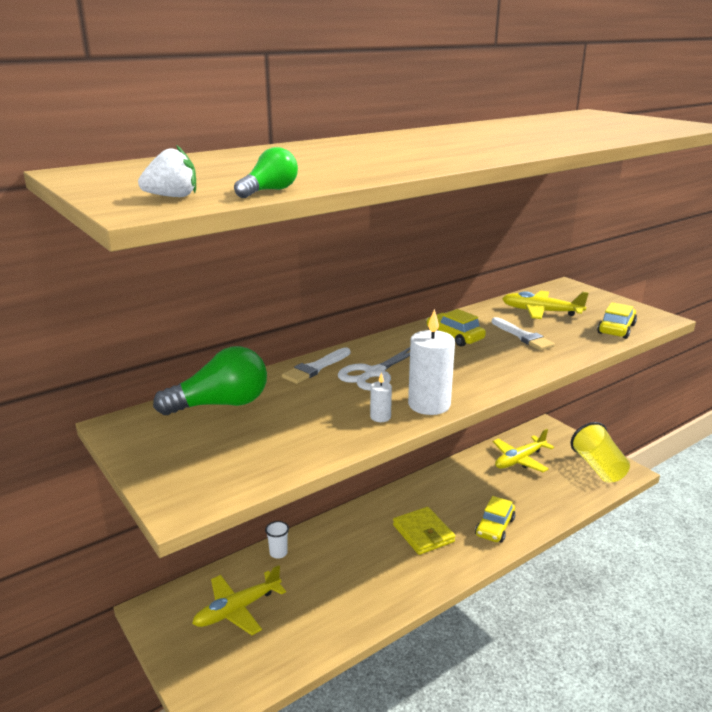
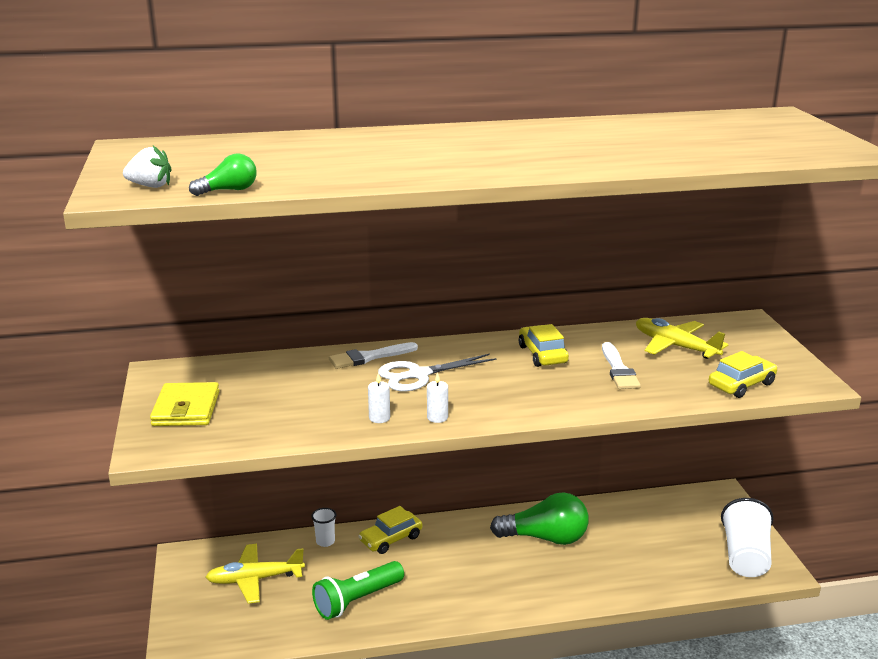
camera: 25 degrees right, 0 degrees up
(221, 404) = (253, 373): green light bulb -> green light bulb (545, 538)
(345, 597) = (357, 600): none -> green flashlight
(423, 533) = (480, 566): yellow wallet -> yellow wallet (186, 409)
(429, 405) = (437, 417): white candle -> white candle, size x0.48
(495, 527) = (562, 583): yellow car -> yellow car (391, 539)
(520, 460) = (654, 522): yellow plane -> none
(598, 467) = (745, 556): yellow cup -> white cup

